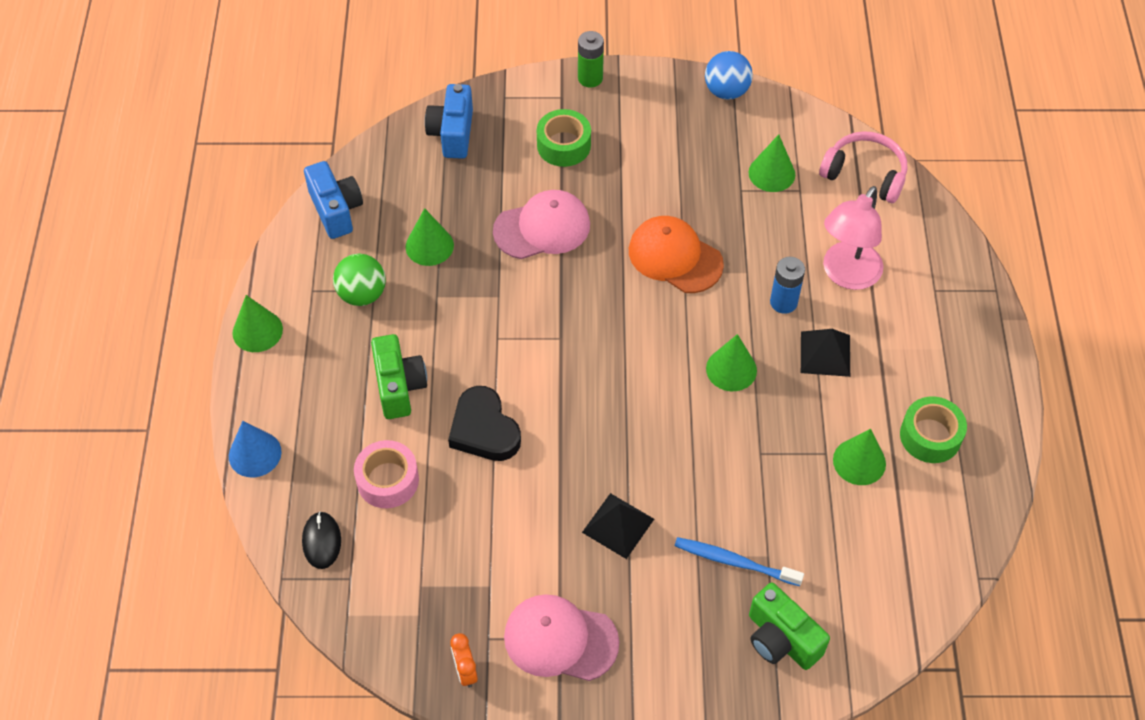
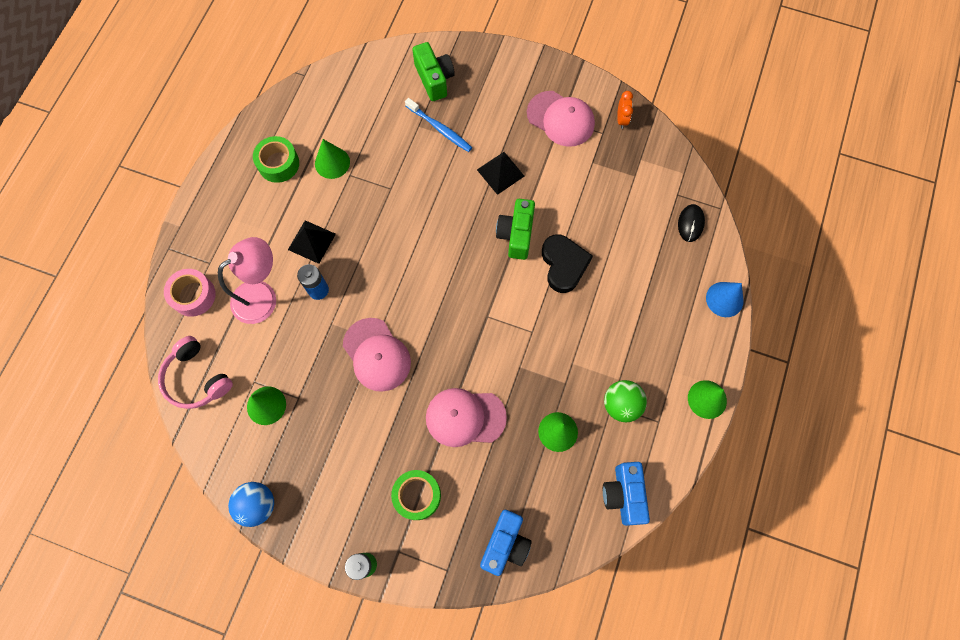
camera: 160 degrees left, 15 degrees up
(388, 480) = (638, 250): pink tape -> pink tape (193, 295)
(399, 386) = (613, 317): green camera -> green camera (516, 235)
(675, 257) = (376, 355): orange cap -> pink cap
(731, 369) = (380, 252): green cone -> none

